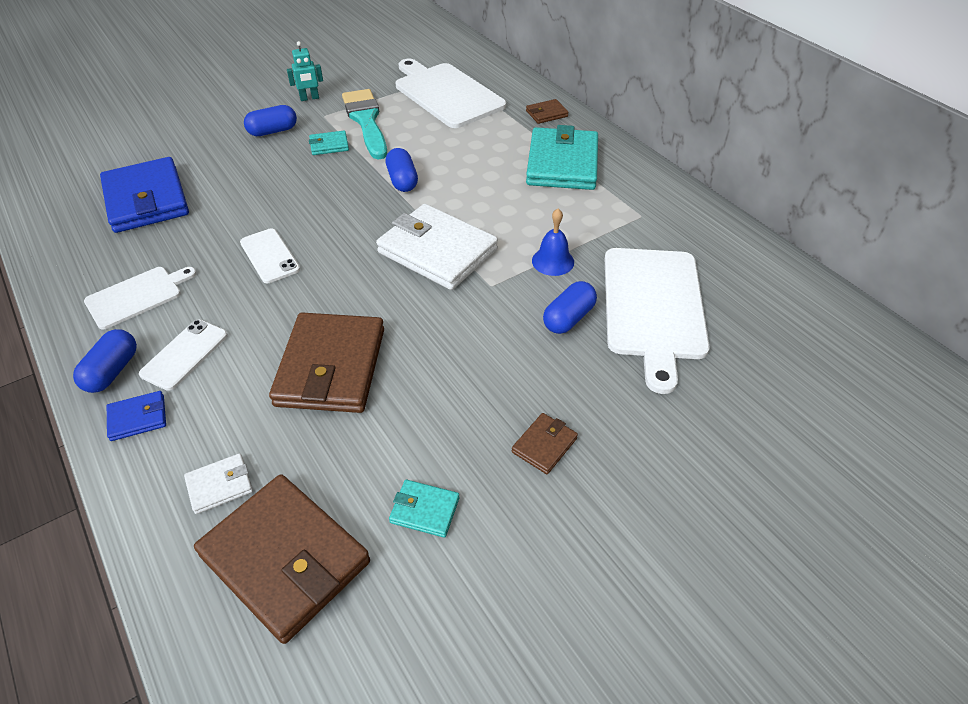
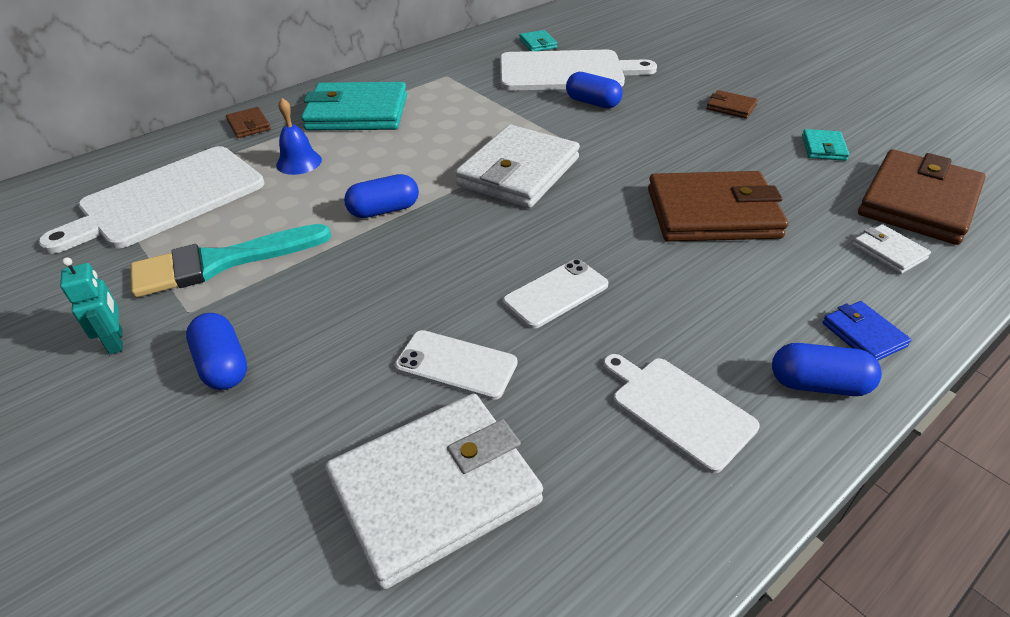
camera: 95 degrees left, 5 degrees down
(146, 200) = (435, 490): blue wallet -> white wallet
(184, 354) = (754, 324): white phone -> white phone (456, 365)
(329, 145) = (285, 288): turquoise wallet -> turquoise wallet (538, 44)
(553, 261) = (520, 112): blue bell -> blue bell (299, 162)

